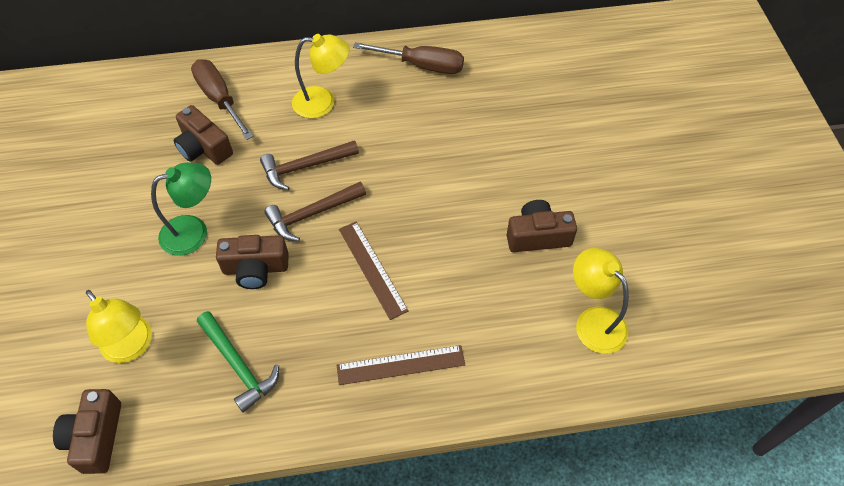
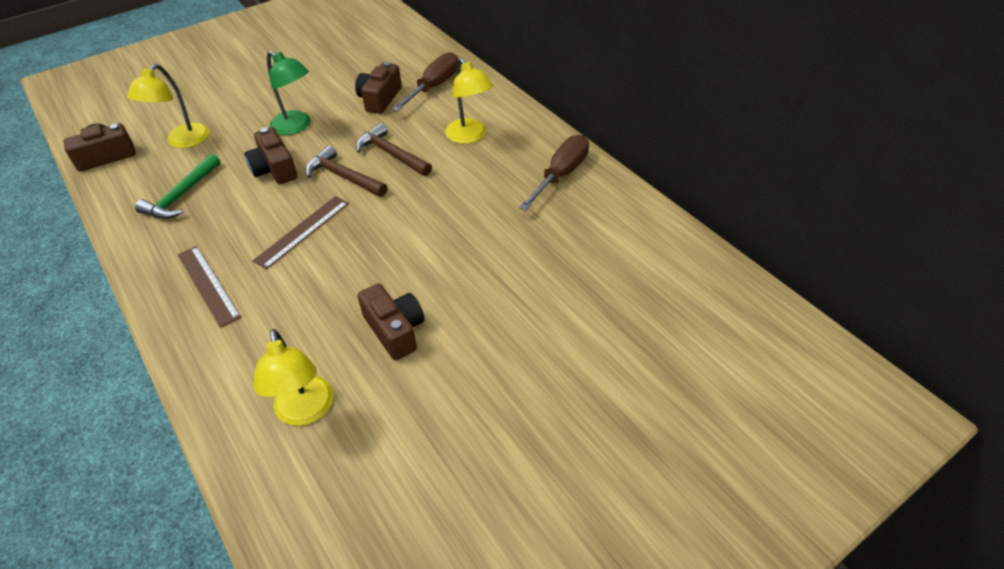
camera: 65 degrees right, 10 degrees down
(421, 65) = (560, 175): brown screwdriver -> brown screwdriver turned 135 degrees counterclockwise
(593, 321) = (305, 412): yellow lamp -> yellow lamp turned 135 degrees clockwise

